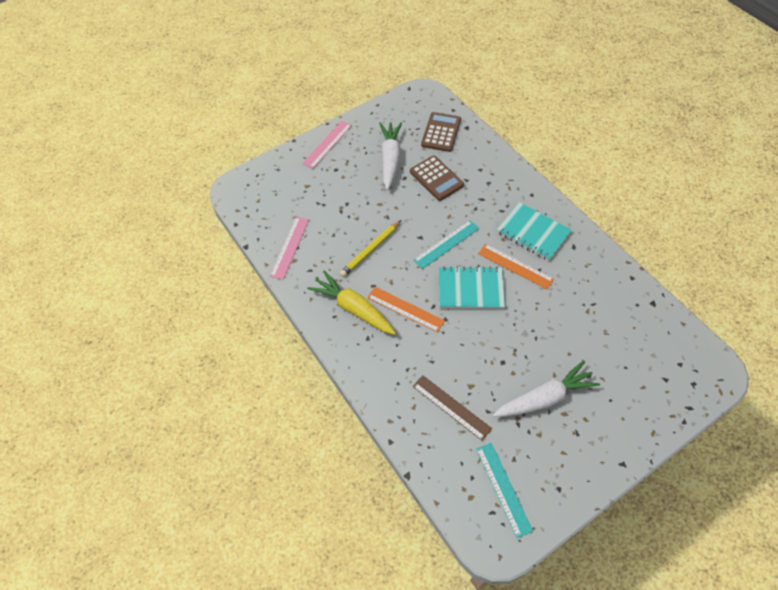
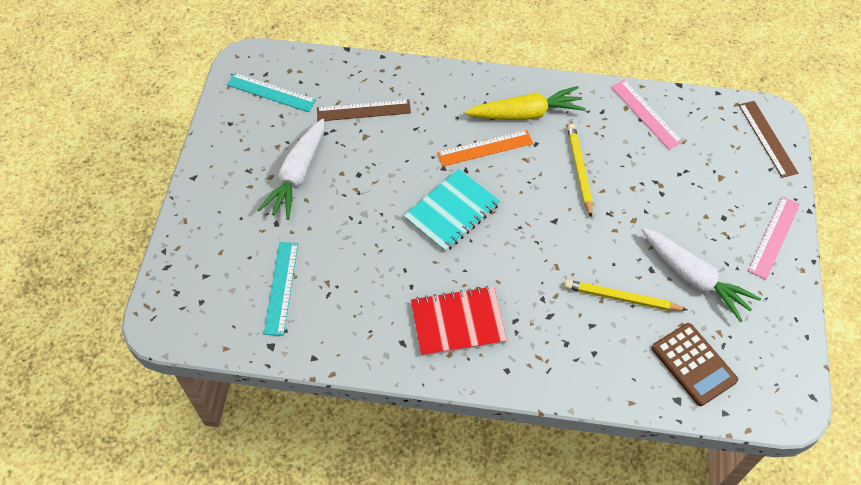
camera: 130 degrees right, 0 degrees up
(254, 182) = (767, 138): none -> brown ruler
(327, 144) = (774, 237): pink ruler -> pink ruler turned 45 degrees clockwise
(436, 178) = (621, 298): brown calculator -> yellow pencil
(446, 244) = (523, 235): turquoise ruler -> turquoise ruler (281, 287)
(515, 266) = (436, 269): orange ruler -> none
(533, 232) = (458, 322): turquoise notebook -> red notebook

